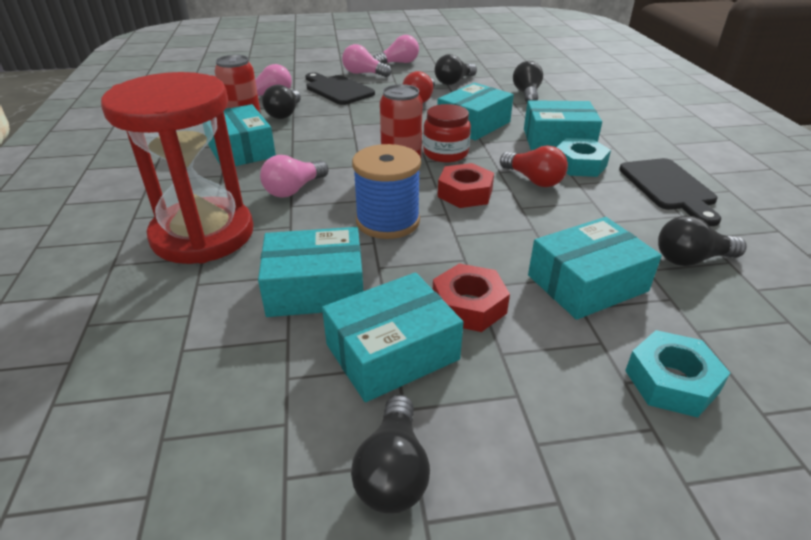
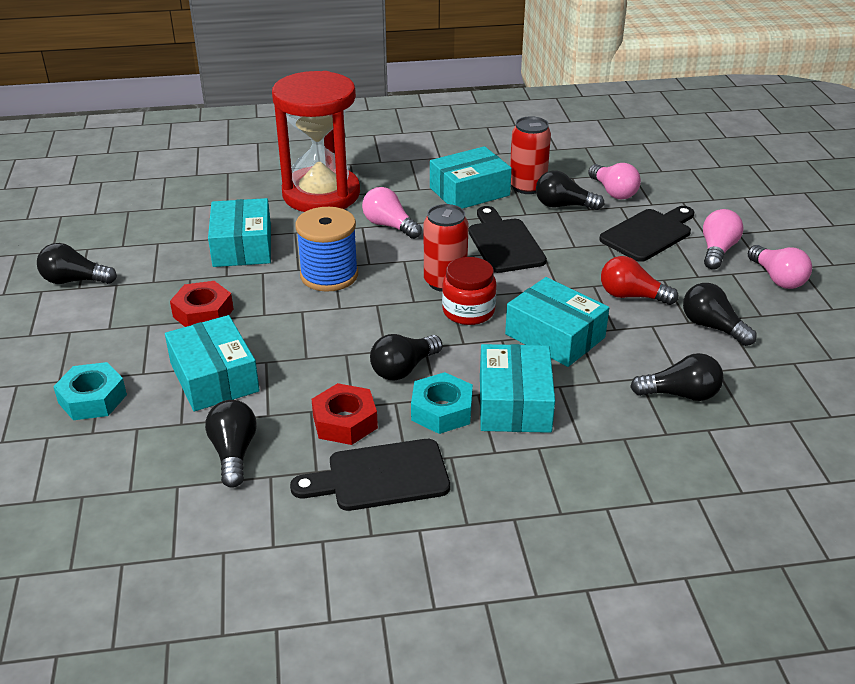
camera: 90 degrees right, 0 degrees up
(340, 137) = (504, 243): none -> black cutting board
(392, 352) = (166, 279): turquoise box -> none
(465, 193) = (377, 320): red nut -> red nut (345, 422)
(533, 180) = (403, 369): red light bulb -> black light bulb

